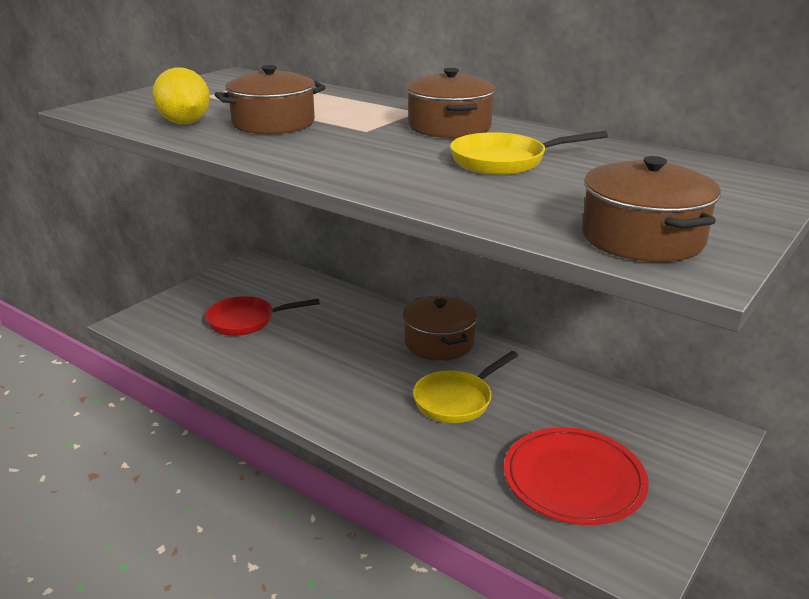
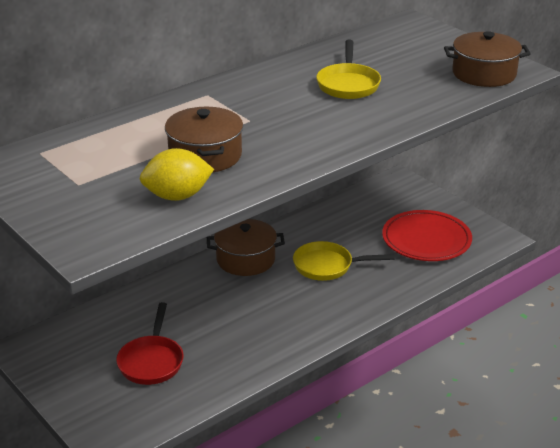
camera: 75 degrees left, 5 degrees up
(449, 127) = (258, 89): brown pot -> none
(456, 400) = (327, 266): yellow pan -> yellow pan turned 120 degrees clockwise

